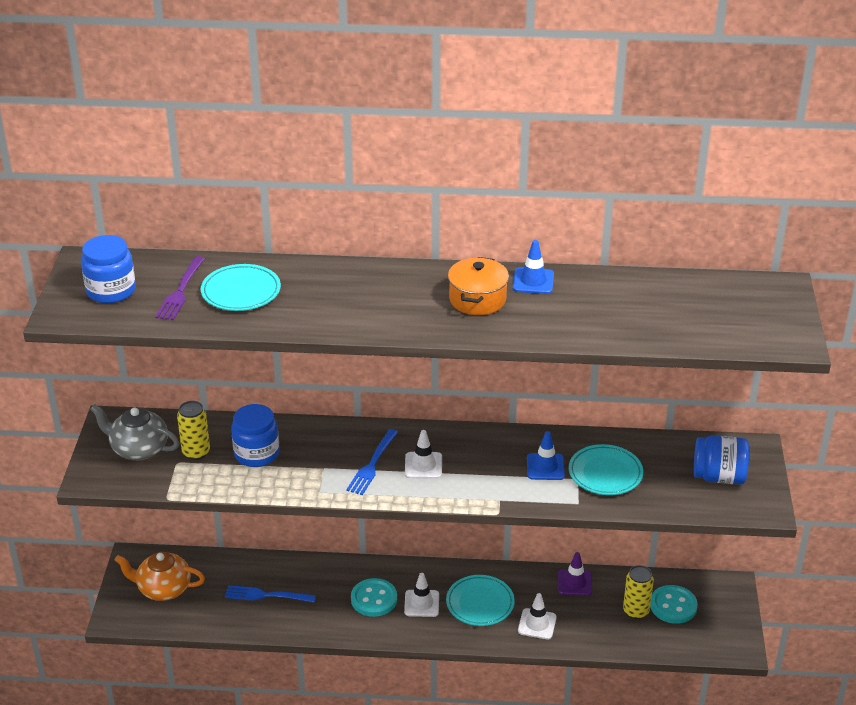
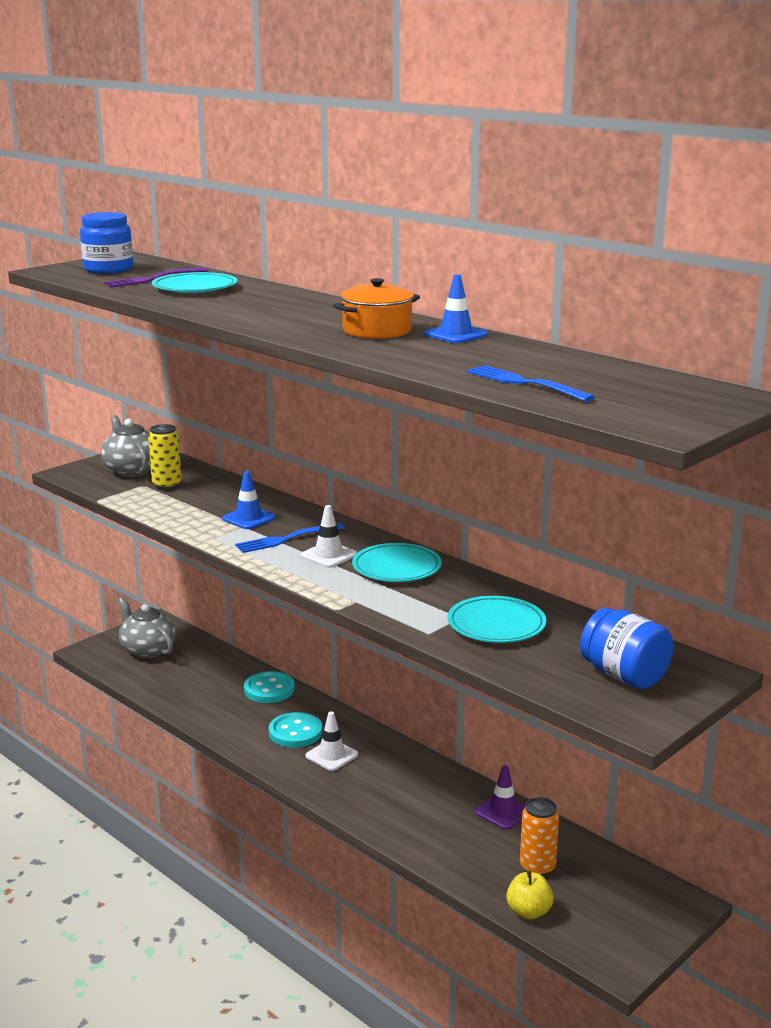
camera: 40 degrees right, 15 degrees down
(163, 589) = (147, 649): orange teapot -> grey teapot
(256, 454) = (208, 501): blue jar -> none
(266, 595) = (214, 689): blue fork -> blue fork (524, 383)
(480, 603) = (385, 781): turquoise plate -> turquoise plate (396, 567)
(537, 624) = (417, 824): white traffic cone -> none
(545, 467) = (441, 598): blue traffic cone -> blue traffic cone (248, 518)
(636, 611) = (537, 867): yellow can -> orange can
(663, 645) = (529, 911): none -> yellow apple
(673, 606) = (587, 884): turquoise button -> turquoise button (269, 689)

